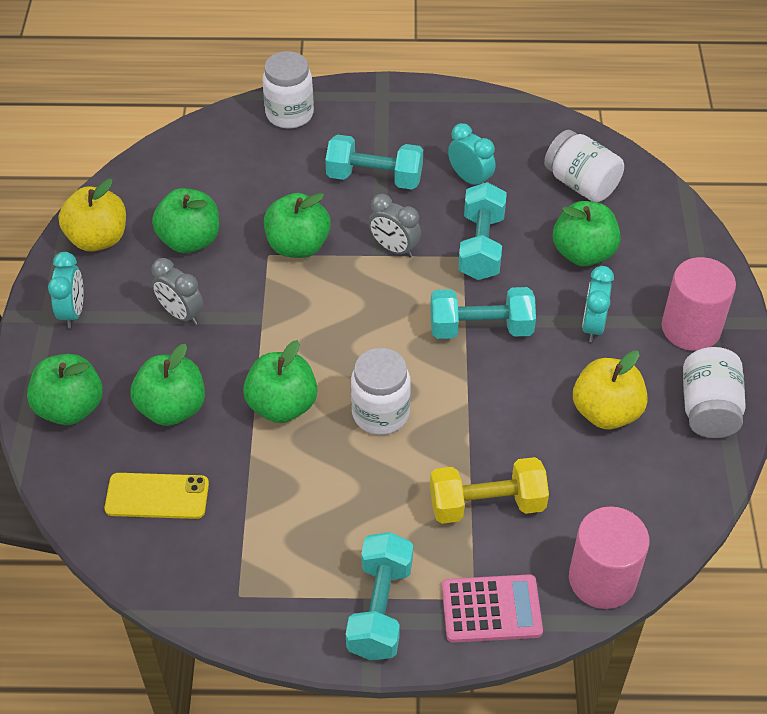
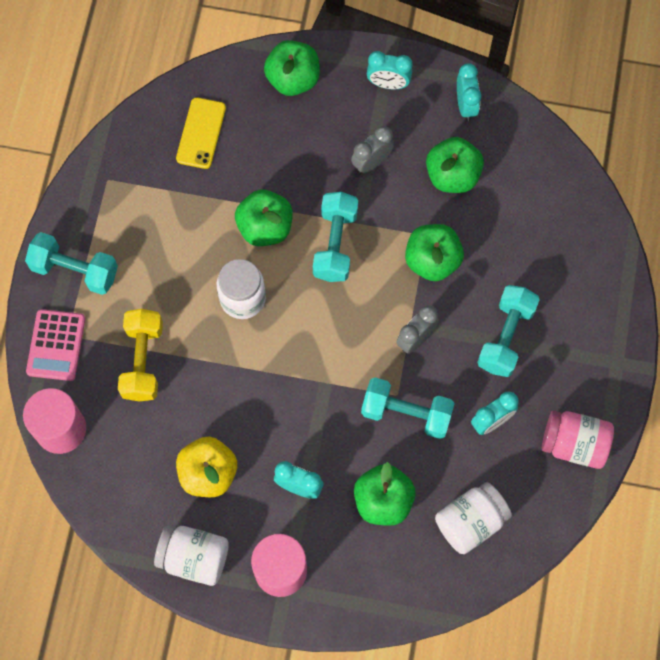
camera: 100 degrees right, 20 degrees up
(98, 239) = (466, 105): yellow apple -> turquoise clock
(172, 408) = (278, 149): green apple -> none
(289, 114) = (601, 275): white jar -> none
(476, 118) = (574, 444): none -> pink jar
(481, 328) = (314, 393): turquoise dumbbell -> turquoise dumbbell (335, 244)

